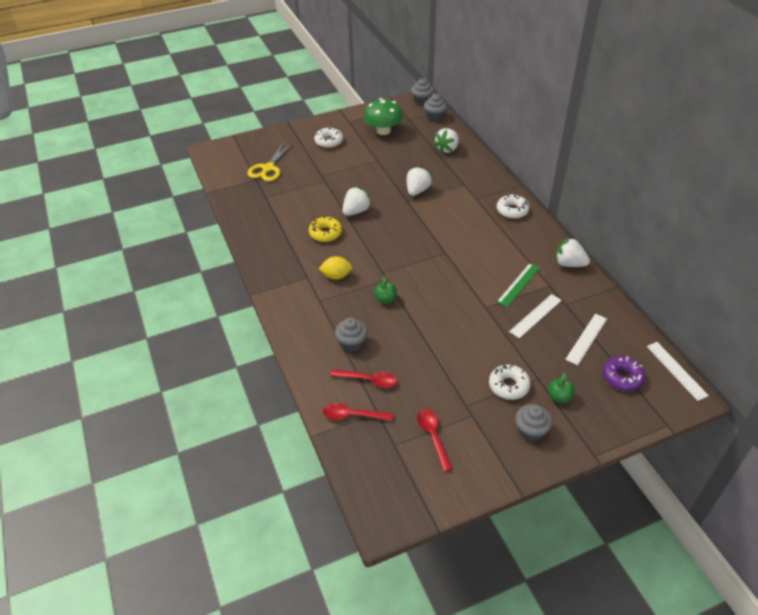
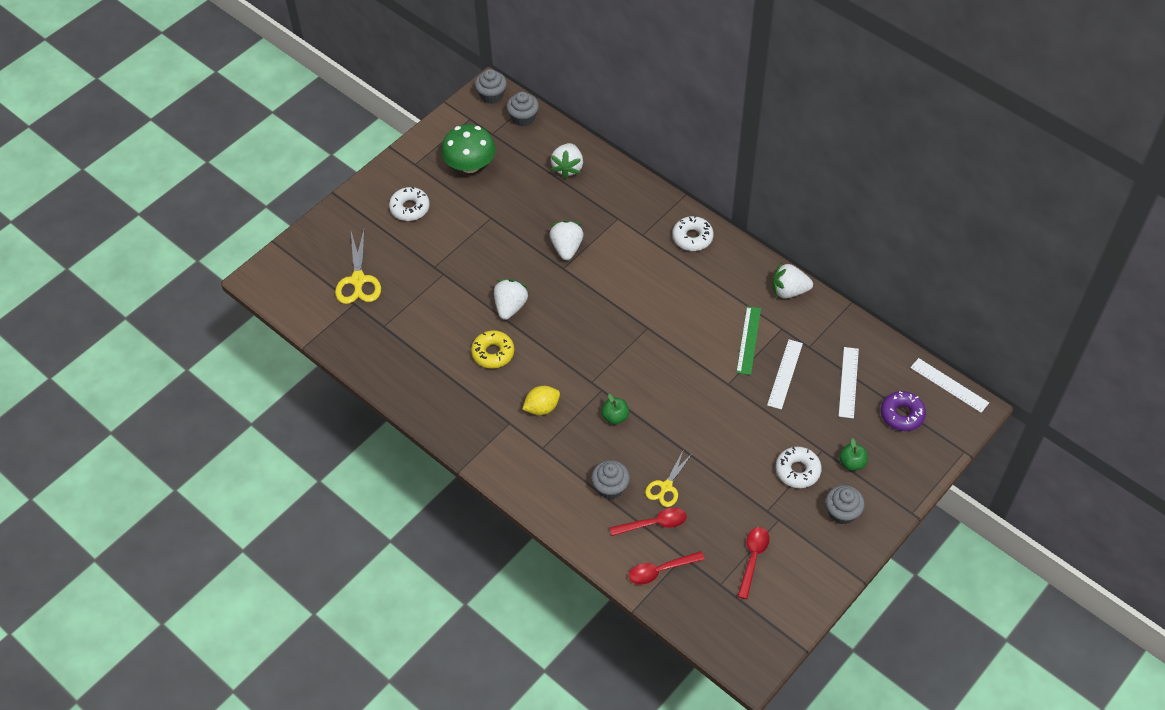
camera: 25 degrees left, 10 degrees up
(394, 358) = (666, 486): none -> yellow scissors
(433, 437) = (753, 559): red spoon -> red spoon turned 60 degrees clockwise

